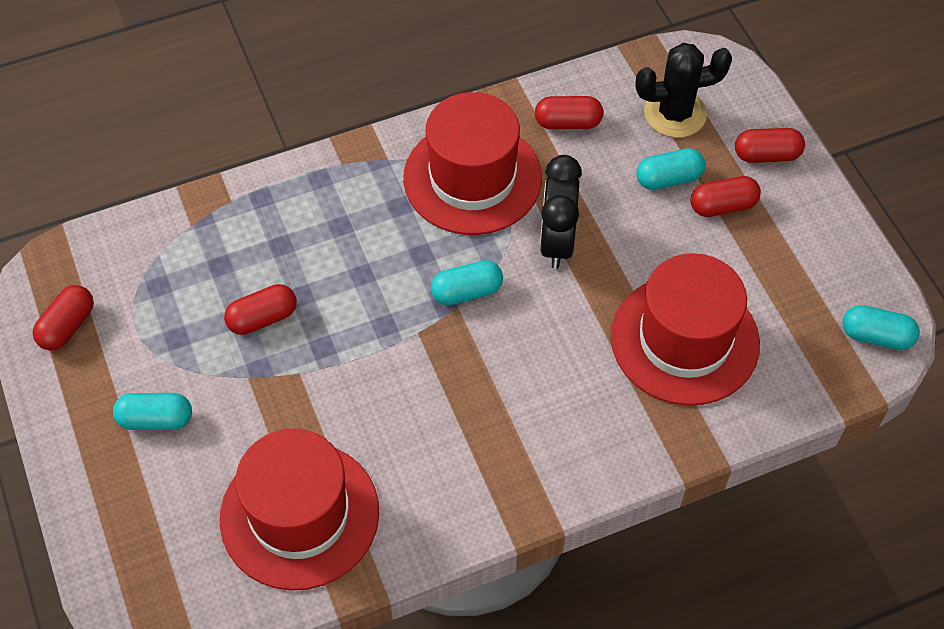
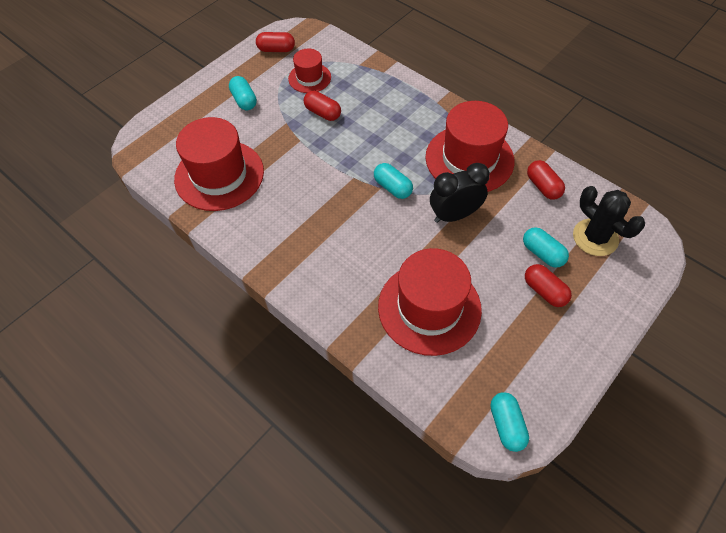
camera: 65 degrees right, 0 degrees up
(172, 305) = (309, 78): none -> red hat
(766, 155) = (604, 301): red capsule -> none

